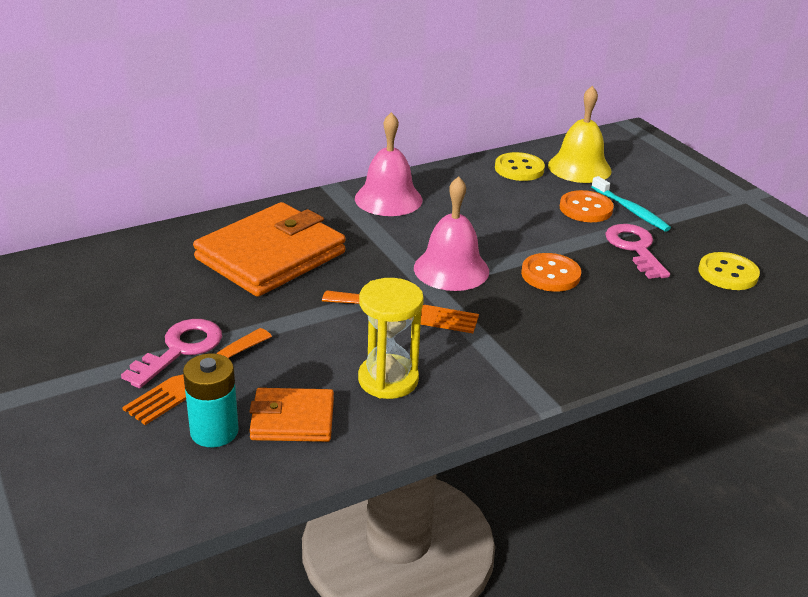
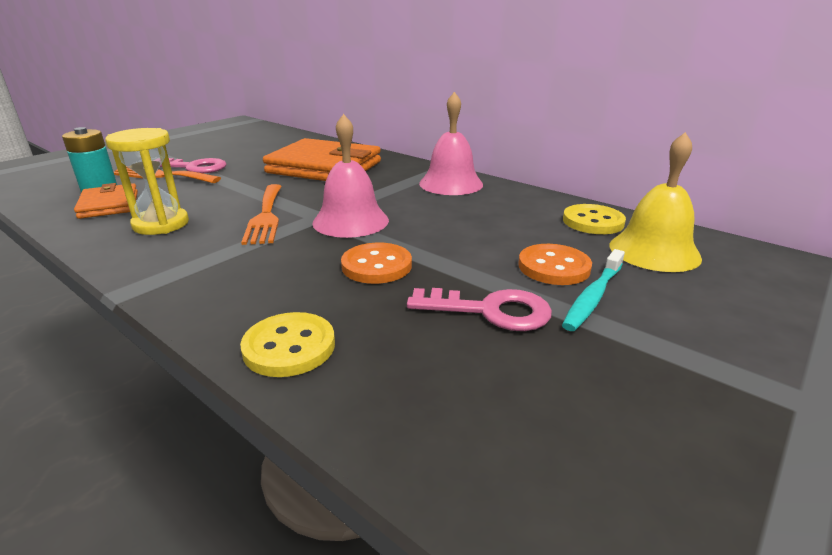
camera: 70 degrees right, 5 degrees down
(635, 248) = (490, 311): pink key -> pink key turned 45 degrees clockwise
(728, 273) = (497, 406): yellow button -> yellow button (289, 347)

